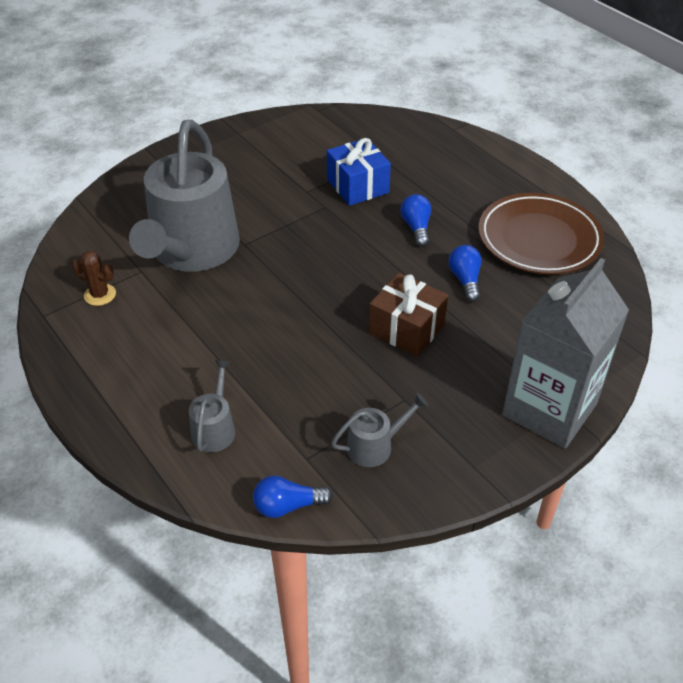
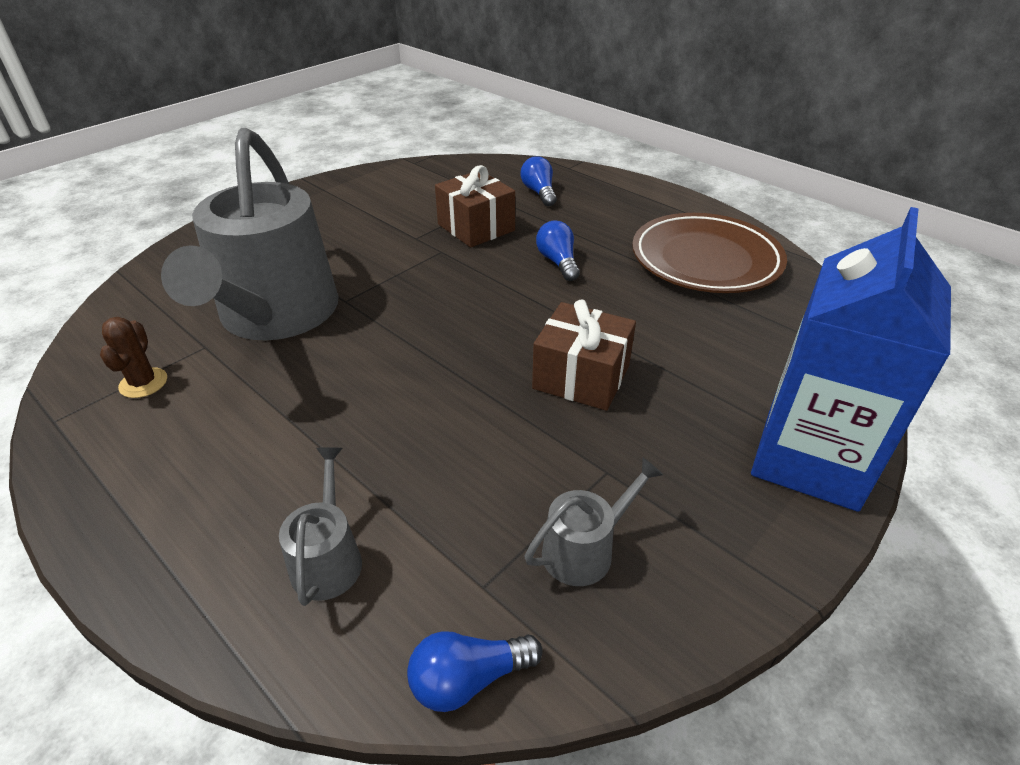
camera: 10 degrees left, 5 degrees down
(100, 295) = (143, 383): brown cactus -> brown cactus turned 75 degrees clockwise
(358, 186) = (476, 227): blue gift -> brown gift
(465, 280) = (636, 311): blue light bulb -> blue light bulb (539, 192)
(549, 409) = (810, 458): grey carton -> blue carton

